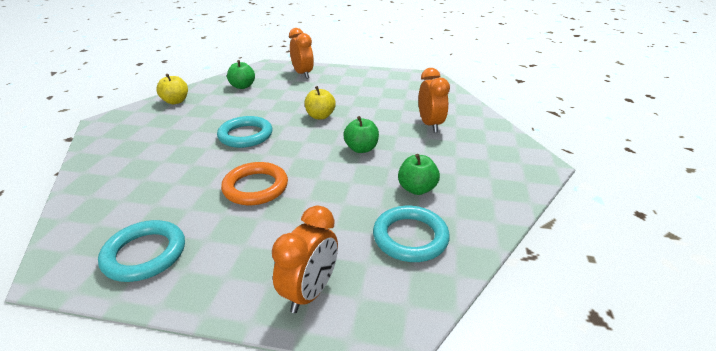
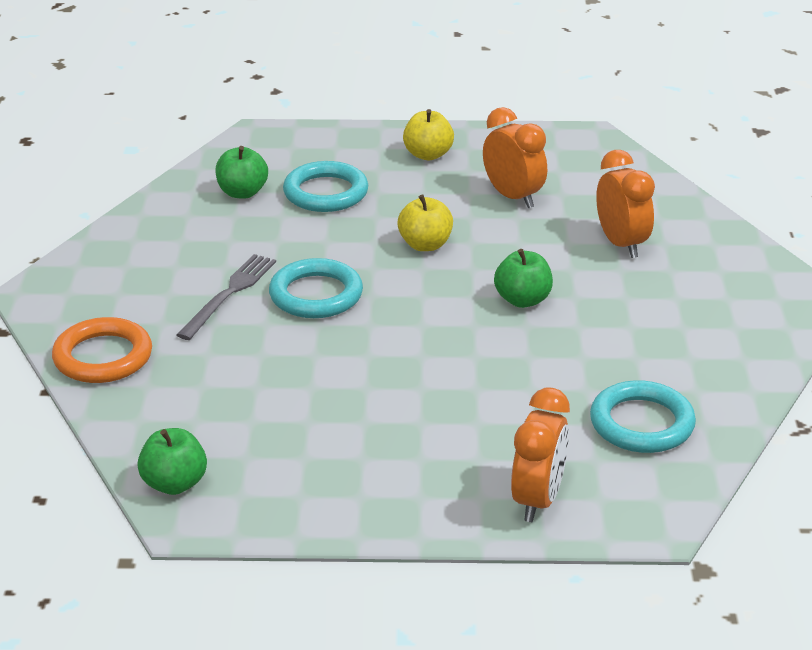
camera: 10 degrees left, 0 degrees up
(145, 254) = (292, 484): turquoise ring -> turquoise ring (325, 193)
(175, 101) = (137, 238): yellow apple -> yellow apple (428, 155)
(199, 131) = (229, 294): none -> grey fork
(255, 187) = (388, 379): orange ring -> orange ring (103, 357)
(303, 74) = (343, 152): orange clock -> orange clock (513, 197)
(417, 189) = (631, 356): green apple -> green apple (174, 484)

